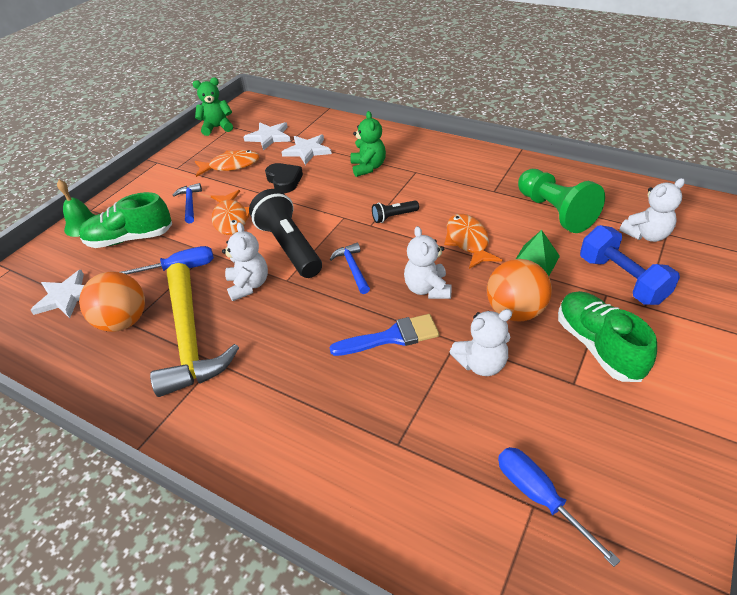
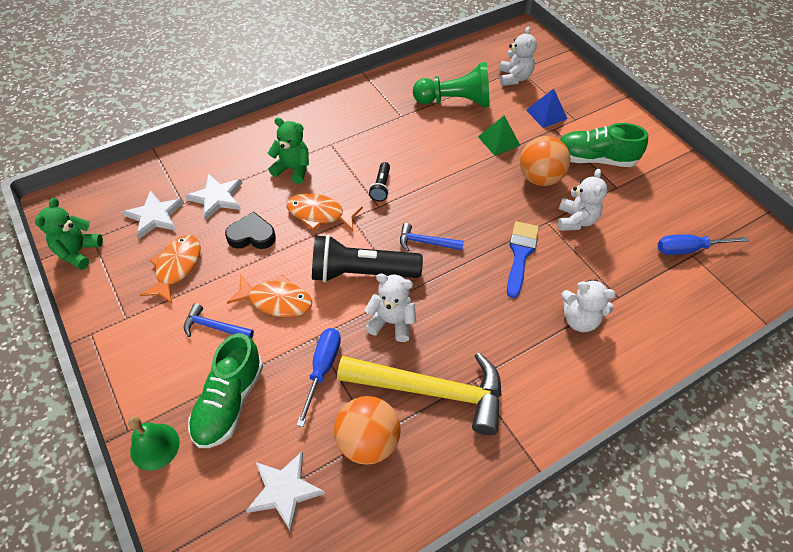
camera: 65 degrees left, 10 degrees up
(427, 289) = (484, 210): white teddy bear -> white teddy bear (579, 319)
(468, 241) = (449, 161): orange fish -> orange fish (319, 214)
(621, 280) = (546, 114): blue dumbbell -> blue pyramid

